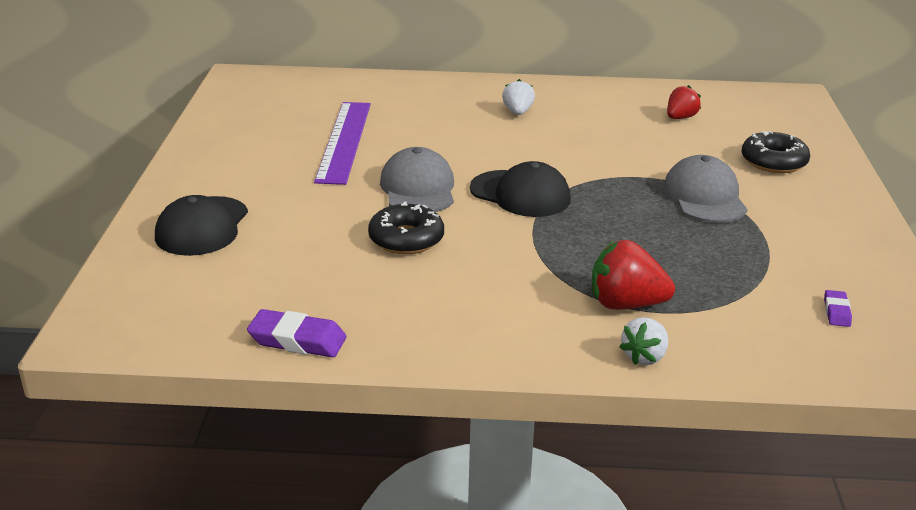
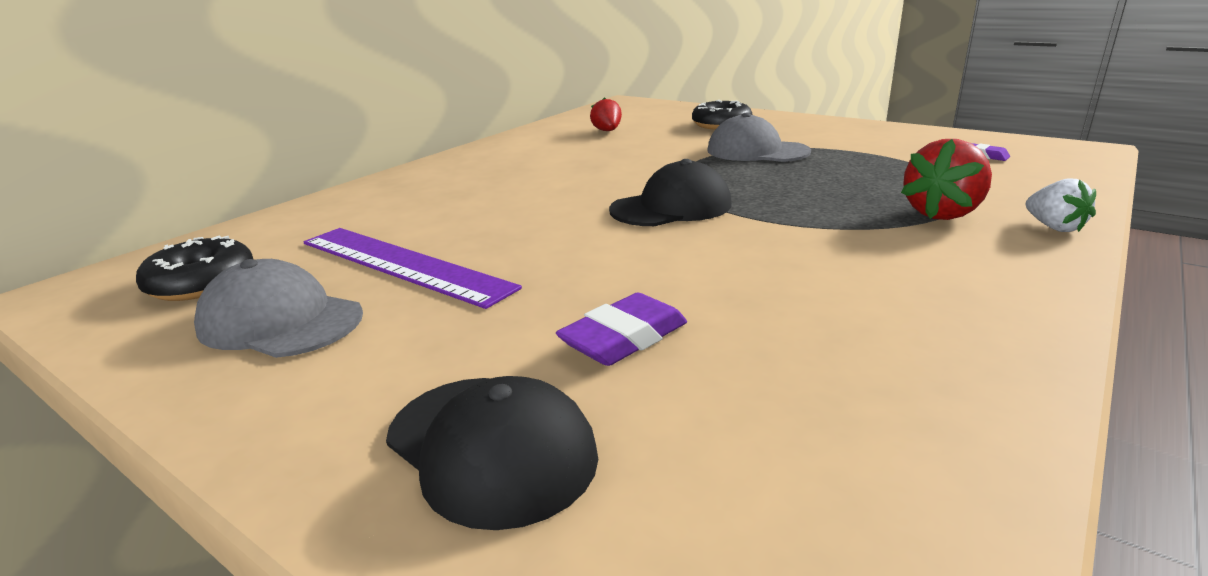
camera: 55 degrees left, 5 degrees down
(297, 340) = (974, 435): purple eraser -> purple eraser (624, 338)
(406, 239) = (714, 283): black donut -> black donut (201, 283)
(418, 188) = (593, 250): grey cap -> grey cap (280, 321)
(518, 112) = (496, 174): white strawberry -> none

